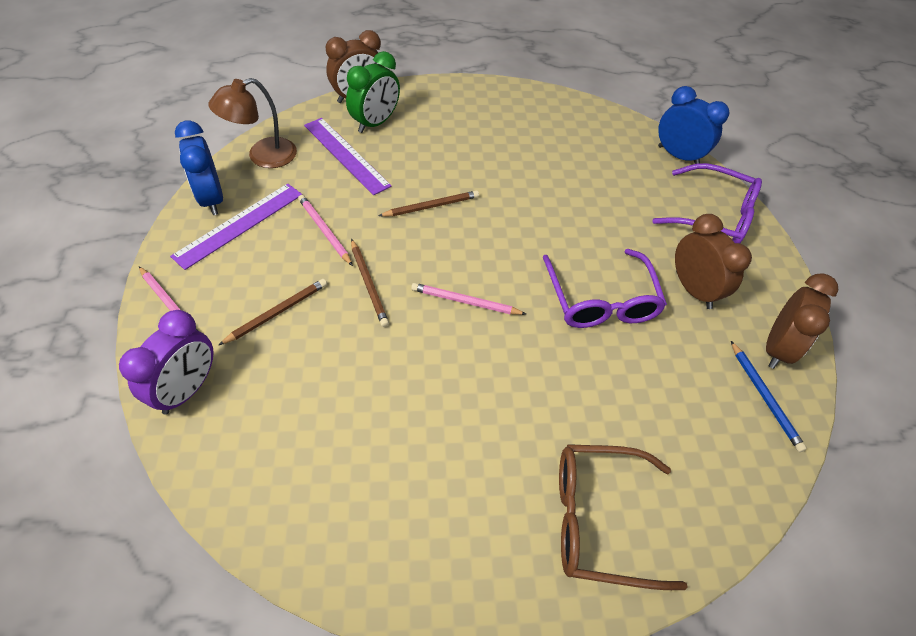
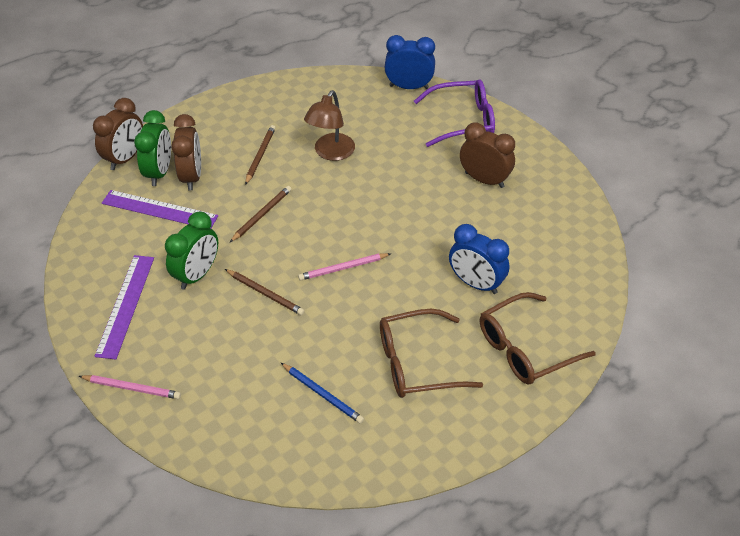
camera: 30 degrees left, 5 degrees down
(187, 389) = (202, 431): purple clock -> none
(212, 199) = (83, 299): blue clock -> blue clock (475, 283)
(263, 156) = (91, 245): brown lamp -> brown lamp (331, 153)
(277, 312) = (217, 348): brown pencil -> brown pencil (260, 155)
(324, 231) = (197, 275): pink pencil -> green clock
(459, 456) = (418, 363): none -> brown glasses
(601, 299) = (431, 218): purple glasses -> none
(764, 397) = (570, 225): blue pencil -> blue pencil (323, 394)
(777, 348) = (558, 191): brown clock -> brown clock (192, 176)

